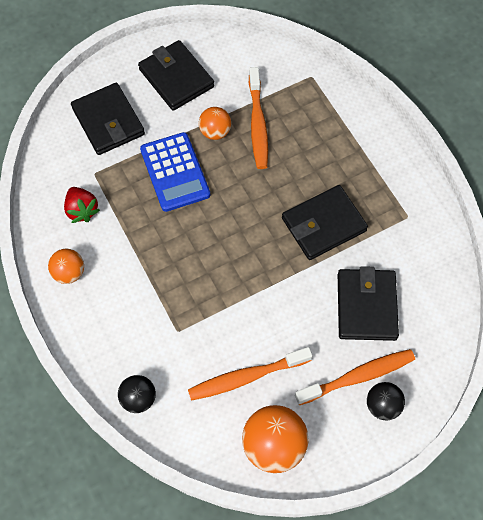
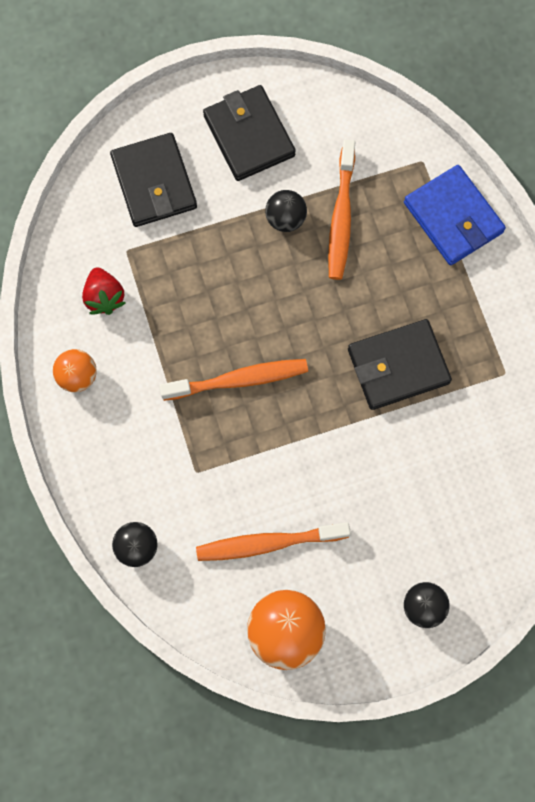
camera: 10 degrees right, 10 degrees up
(175, 172) = (226, 265): blue calculator -> none
(215, 132) = (285, 219): orange ball -> black ball
(343, 112) = (453, 217): none -> blue wallet
(358, 376) = (401, 566): orange toothbrush -> orange toothbrush (239, 380)
(366, 306) = (429, 480): black wallet -> none

